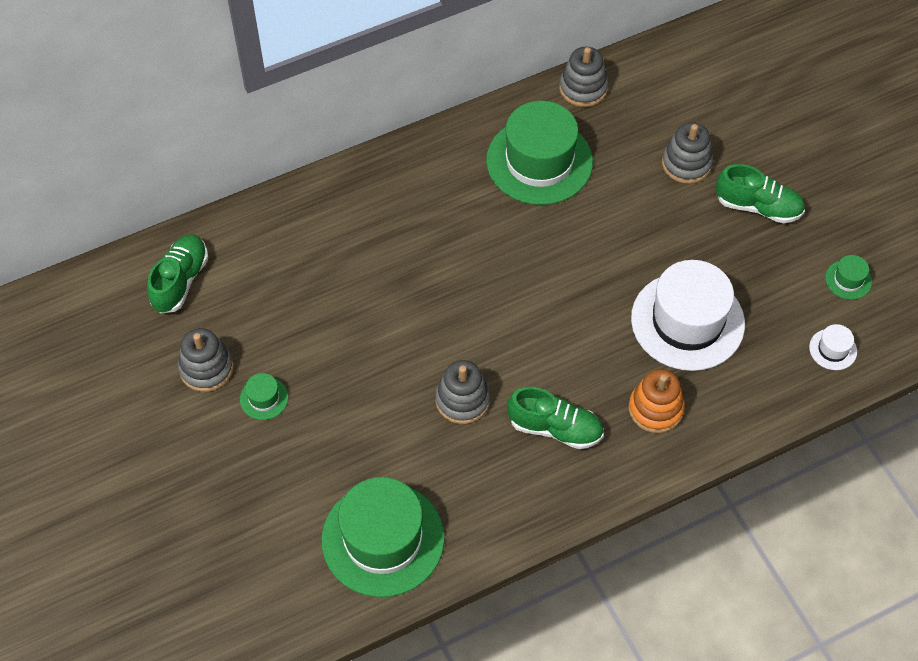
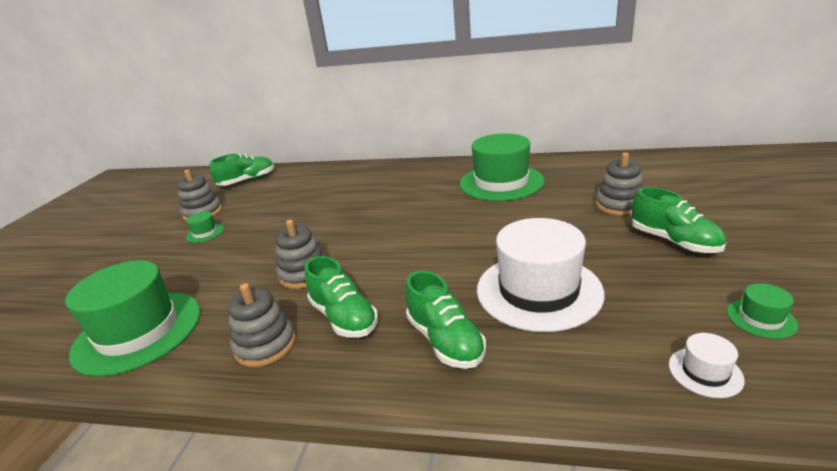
camera: 40 degrees right, 30 degrees down
(583, 88) = (565, 161): grey stacking toy -> grey stacking toy (265, 345)
(655, 409) = (445, 341): orange stacking toy -> green shoe

